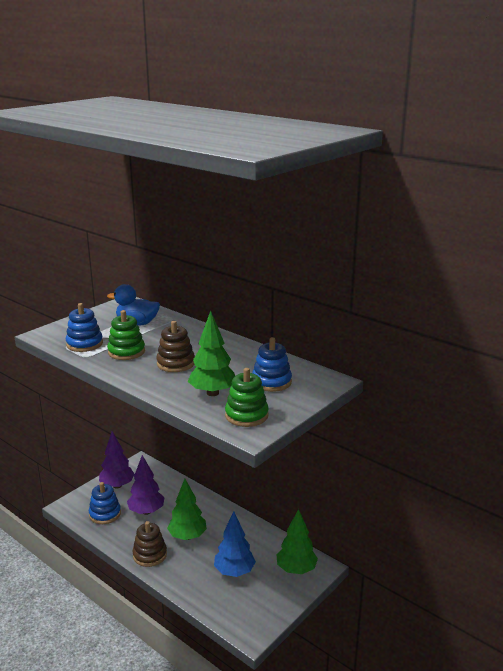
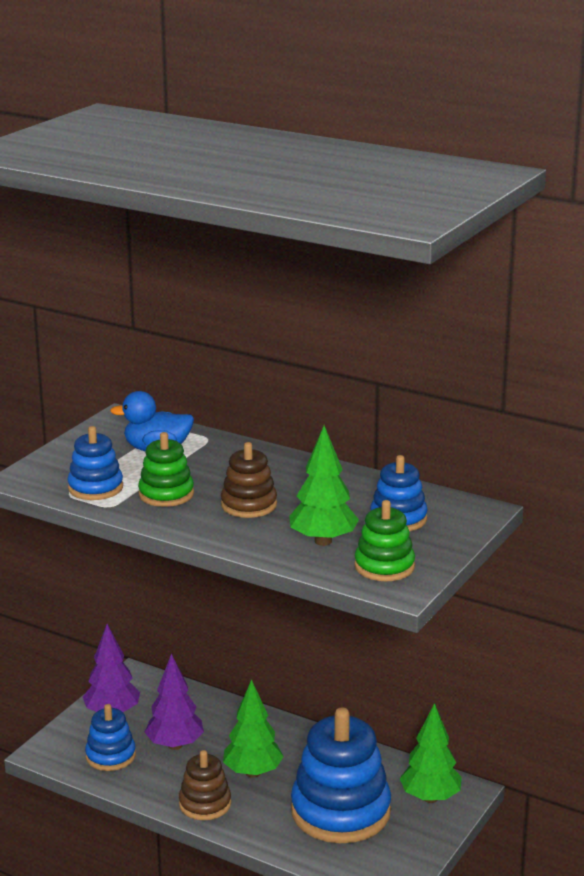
camera: 10 degrees left, 0 degrees up
(234, 572) = (340, 811): blue tree -> blue stacking toy

